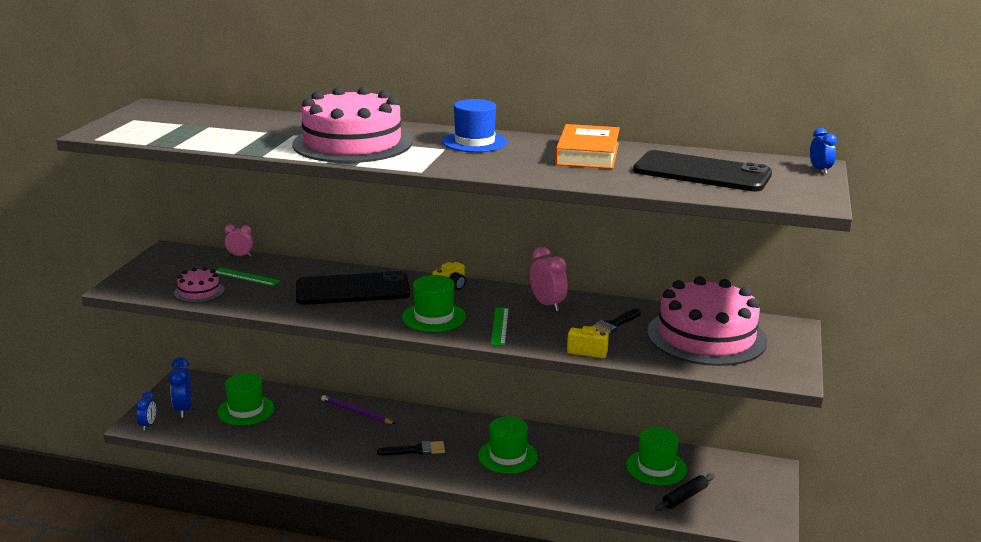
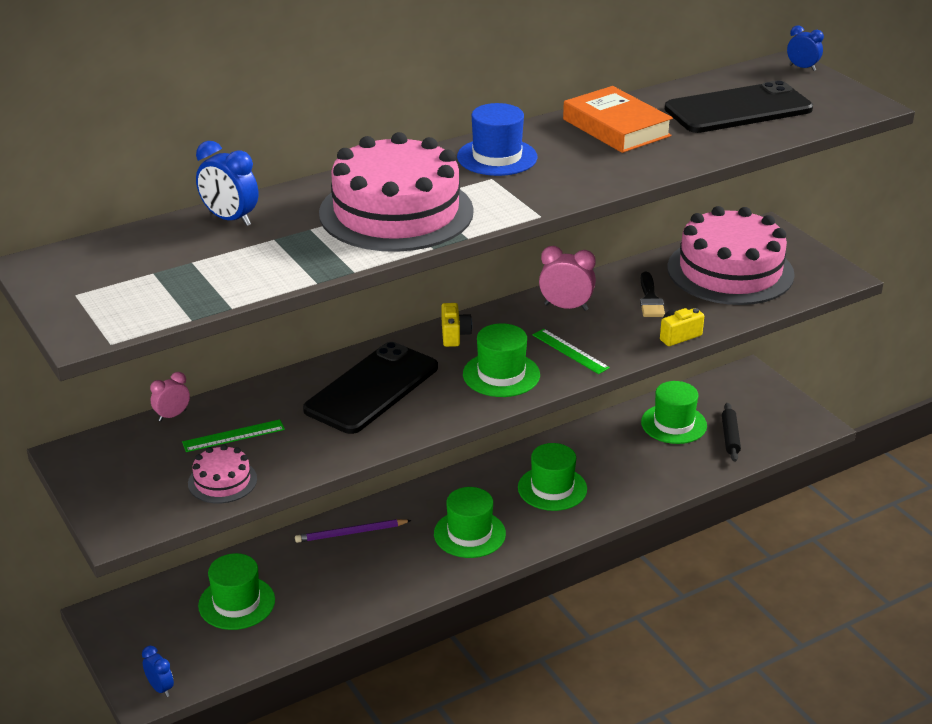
camera: 45 degrees left, 10 degrees up
(183, 409) = (167, 646): blue clock -> blue clock (230, 219)
(416, 450) = (469, 534): black brush -> green hat

